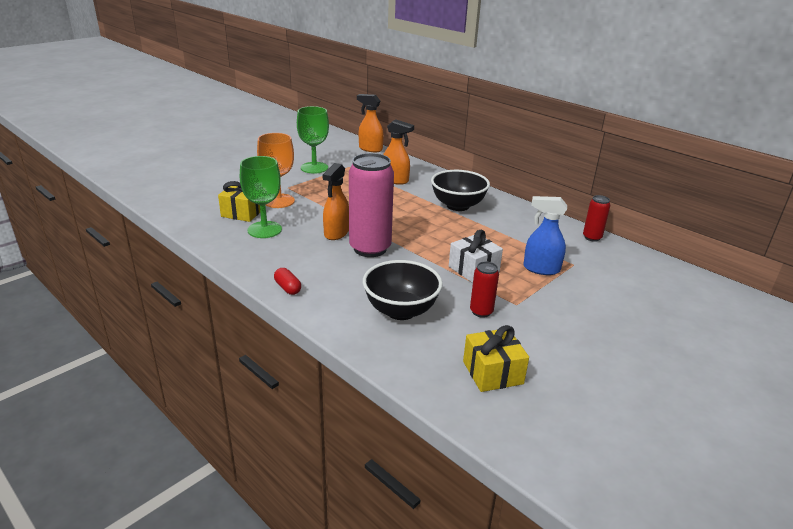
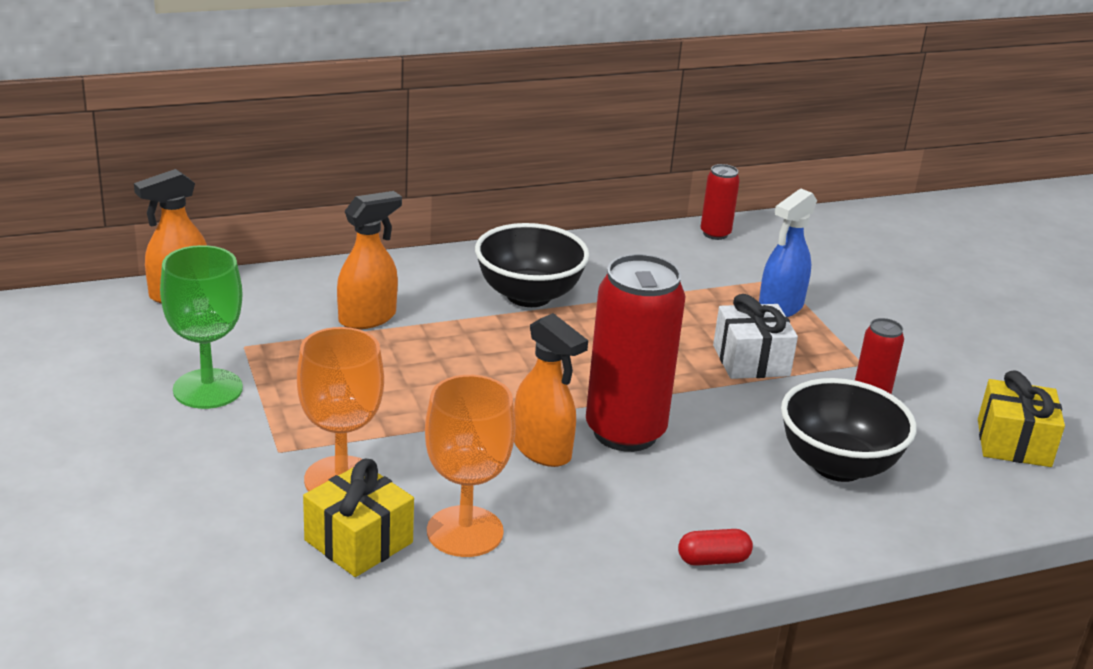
camera: 65 degrees left, 0 degrees up
(264, 230) = (465, 531): green goblet -> orange goblet
(370, 248) = (625, 432): pink can -> red can

